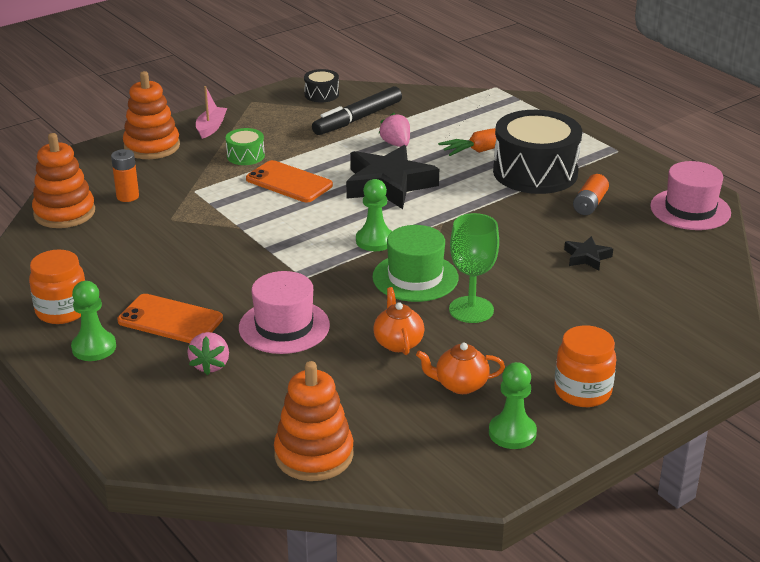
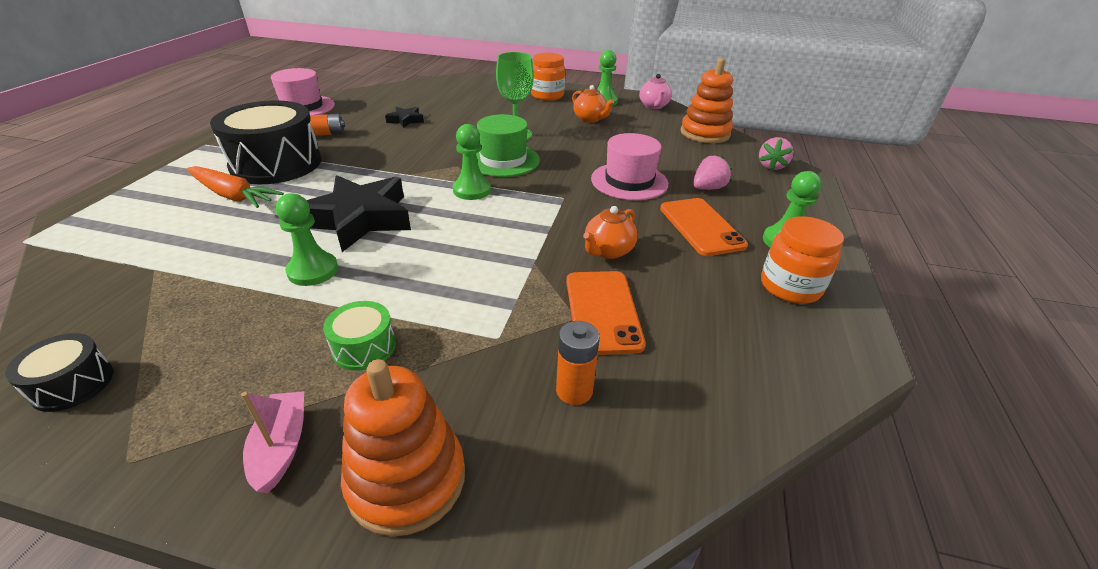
camera: 130 degrees left, 5 degrees up
(64, 213) = (681, 426): orange stacking toy -> none
(211, 127) = (281, 447): pink boat -> pink boat turned 105 degrees clockwise
(289, 182) = (408, 277): orange phone -> orange phone (602, 311)
(341, 157) = (313, 270): none -> green pawn
(357, 119) = (178, 305): black marker -> none
(396, 144) = (251, 248): pink strawberry -> pink strawberry (771, 166)
(398, 343) = (582, 143): orange teapot -> orange teapot (608, 251)
(446, 471) = (654, 106): none -> pink teapot

